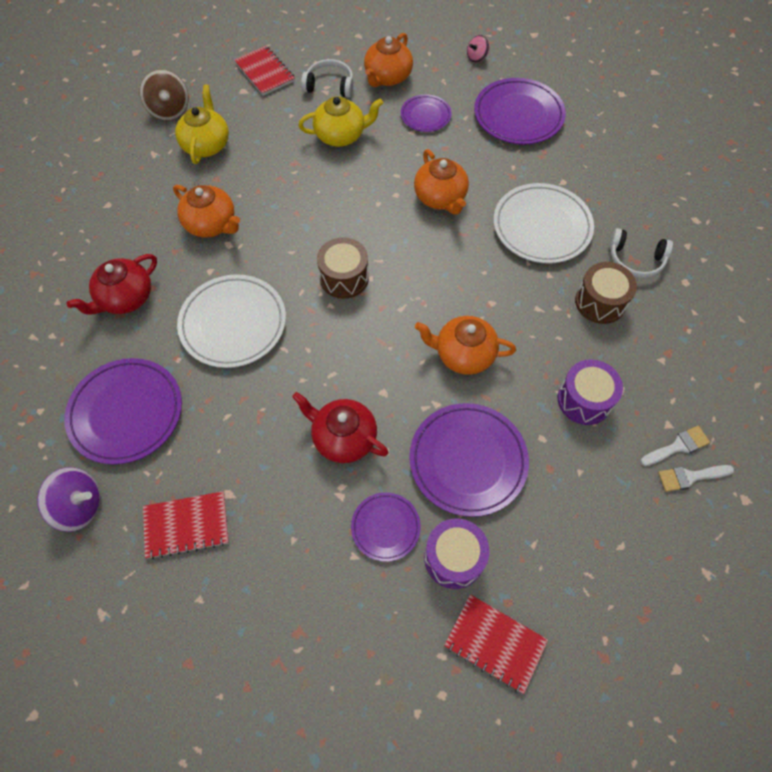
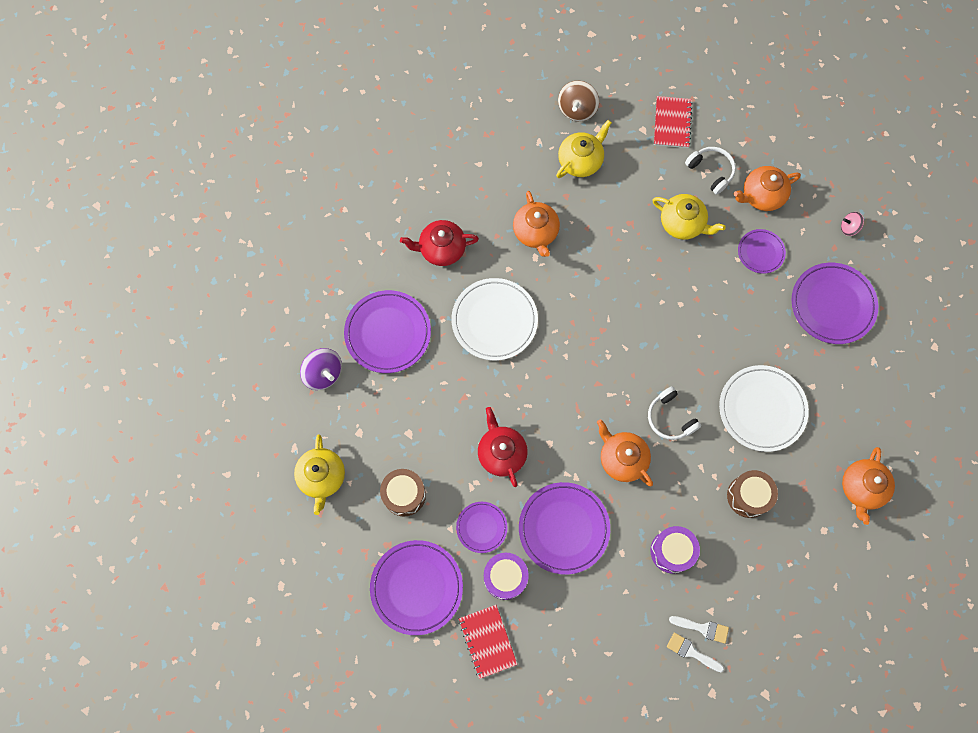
camera: 40 degrees right, 10 degrees up
(161, 620) = (322, 477): none -> yellow teapot
(186, 525) = (373, 433): red notebook -> none
(344, 278) = (591, 342): brown drum -> brown drum (404, 495)
(369, 652) = (416, 587): none -> purple plate
(440, 198) = (710, 331): orange teapot -> orange teapot (862, 488)
(635, 260) = (804, 486): white headphones -> white headphones (670, 418)

